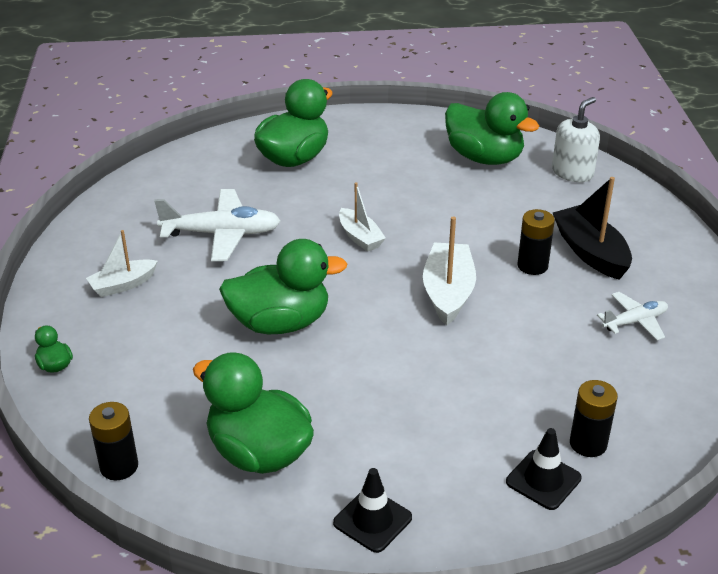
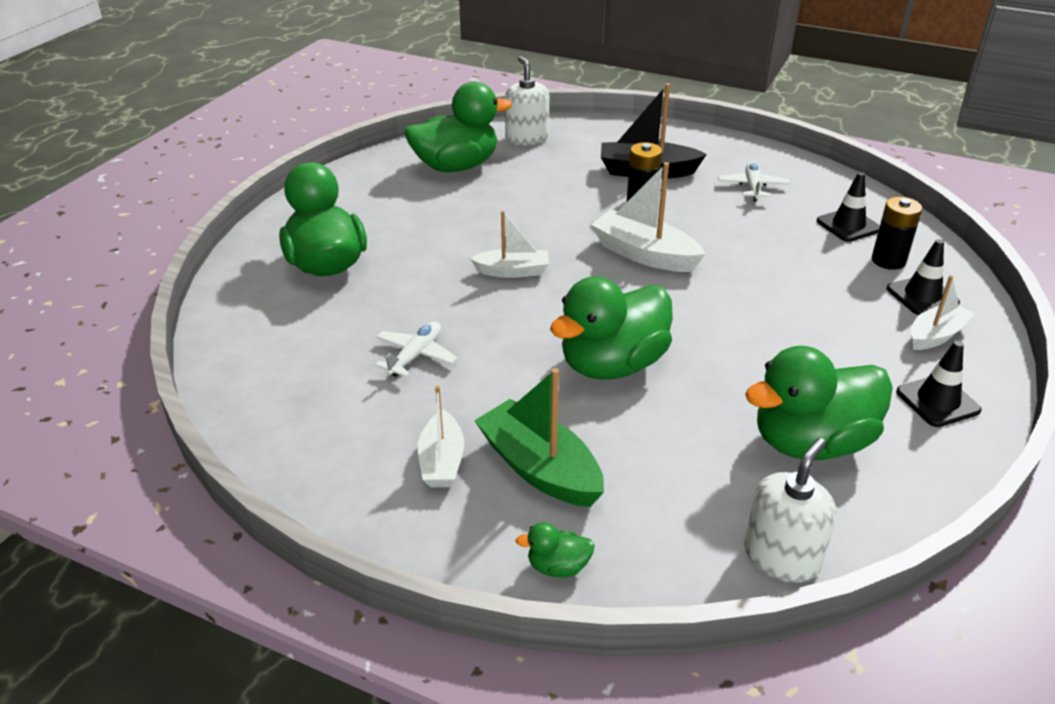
camera: 60 degrees left, 0 degrees up
(119, 466) = (781, 557): black battery -> white soap dispenser
(142, 327) = (539, 468): none -> green boat
(222, 234) = (415, 356): white plane -> white plane, size x0.57
(280, 323) = (612, 365): green duck -> green duck turned 150 degrees counterclockwise
(480, 502) = (936, 335): none -> white boat
(629, 402) = (848, 225): none -> black traffic cone

